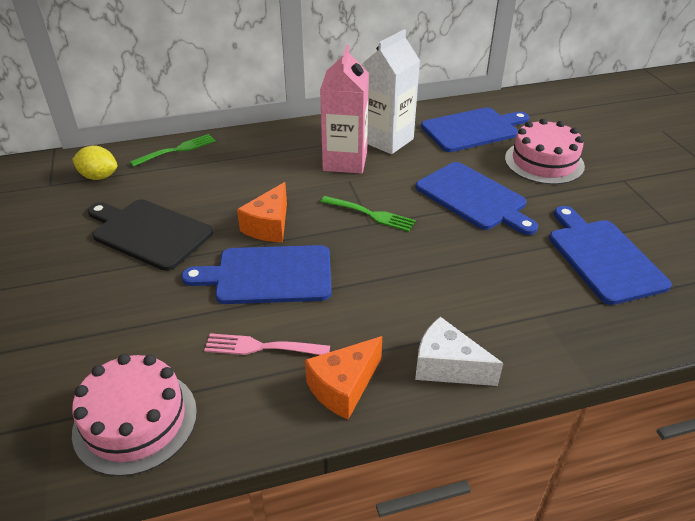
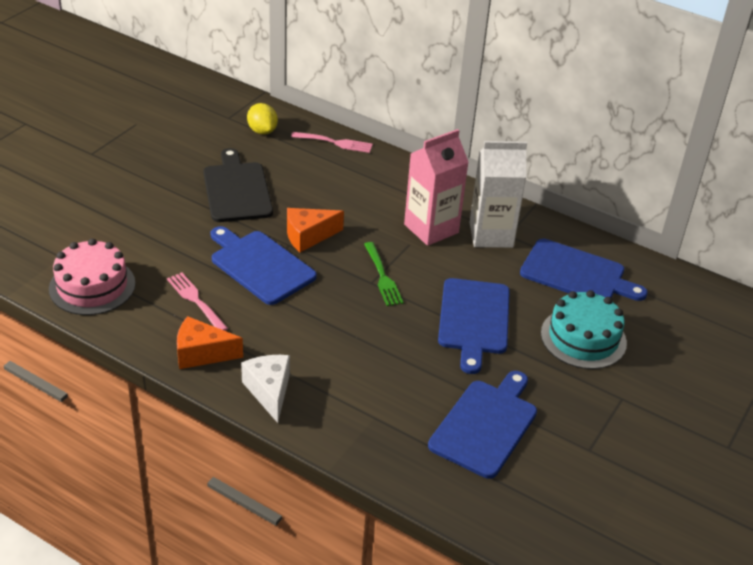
camera: 45 degrees right, 0 degrees up
(176, 150) = (334, 142): green fork -> pink fork
(544, 162) = (583, 338): pink cake -> turquoise cake

